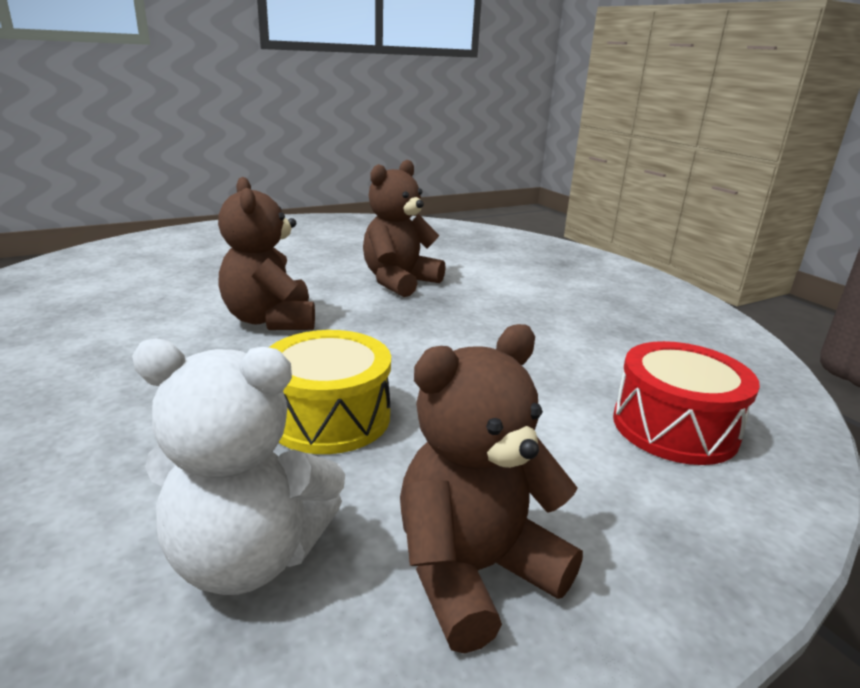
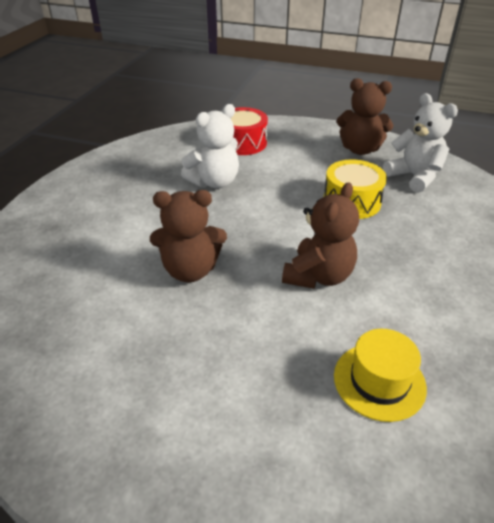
camera: 130 degrees left, 15 degrees up
(143, 286) = (379, 381): none -> yellow hat
(551, 349) = (214, 182): none -> white teddy bear

